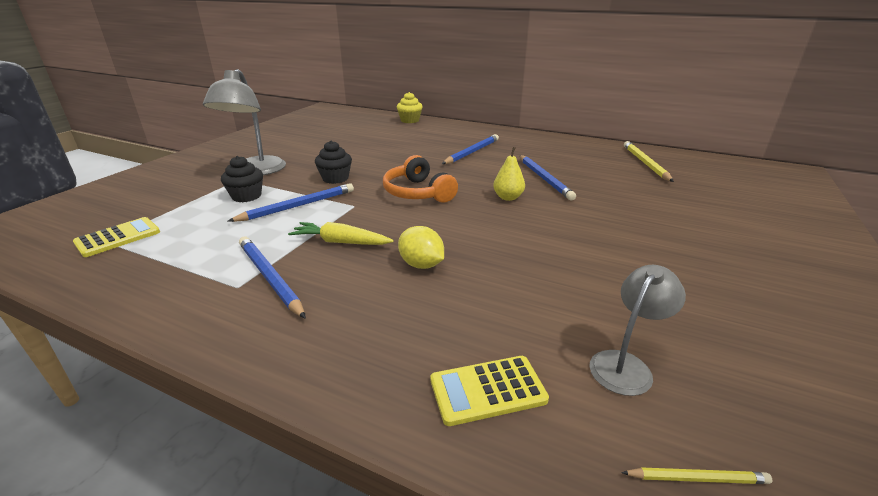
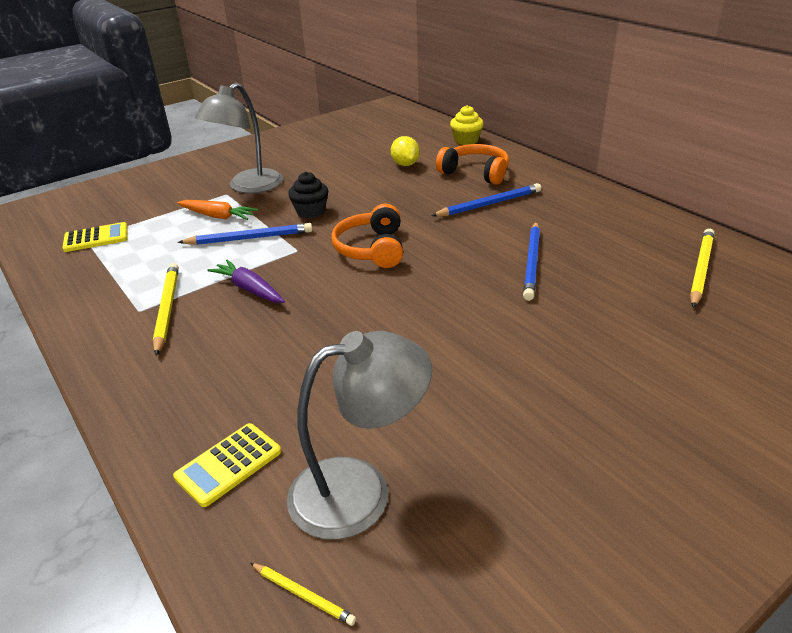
camera: 30 degrees right, 5 degrees up
(246, 196) = (217, 216): black cupcake -> orange carrot
(270, 277) = (167, 309): blue pencil -> yellow pencil
(341, 242) = (249, 289): yellow carrot -> purple carrot
(421, 265) = (293, 334): yellow lemon -> yellow lemon (405, 164)
(439, 136) = (475, 173): none -> orange headphones
(487, 390) = (229, 464): yellow calculator -> yellow calculator turned 60 degrees counterclockwise
(508, 197) = (459, 278): yellow pear -> none
(626, 365) = (360, 490): grey lamp -> grey lamp, size x1.70

